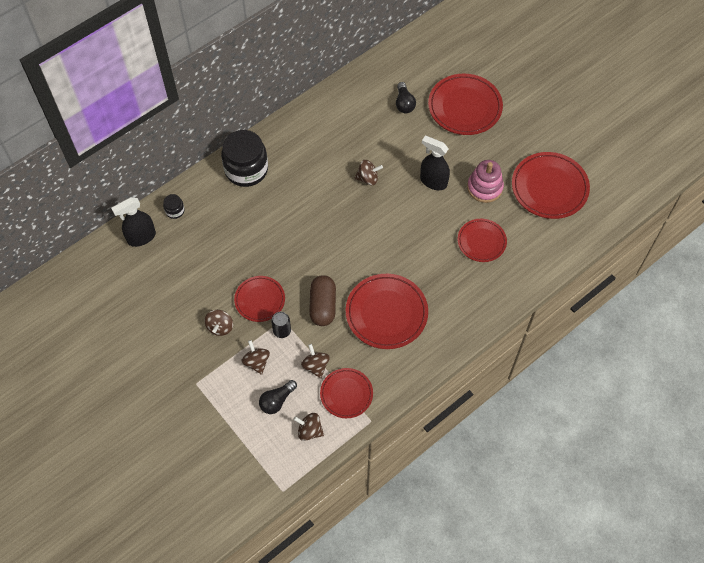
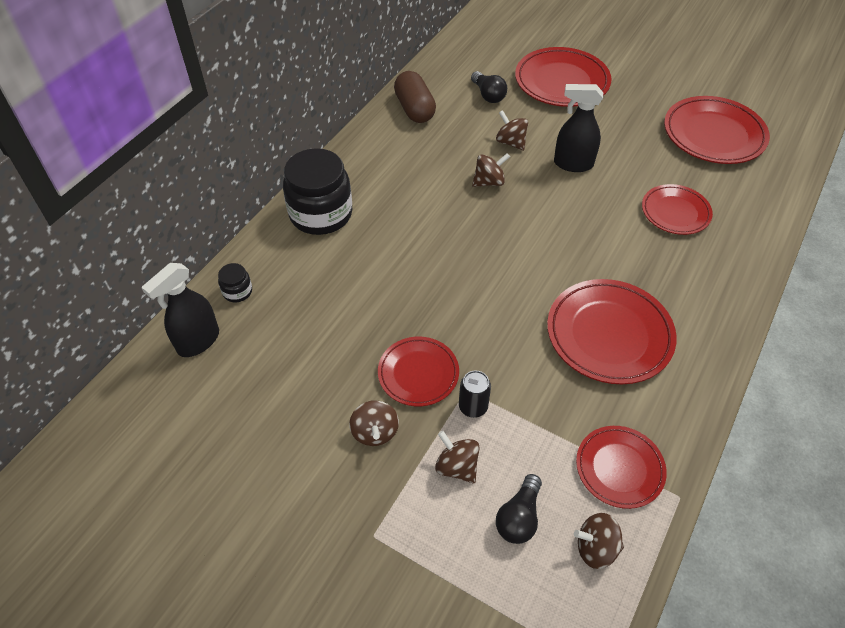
camera: 20 degrees left, 10 degrees down
(315, 366) = (550, 441): brown spinning top -> brown spinning top (510, 142)
(323, 306) = (514, 353): brown capsule -> brown capsule (414, 109)
(484, 187) = (639, 154): pink stacking toy -> none

